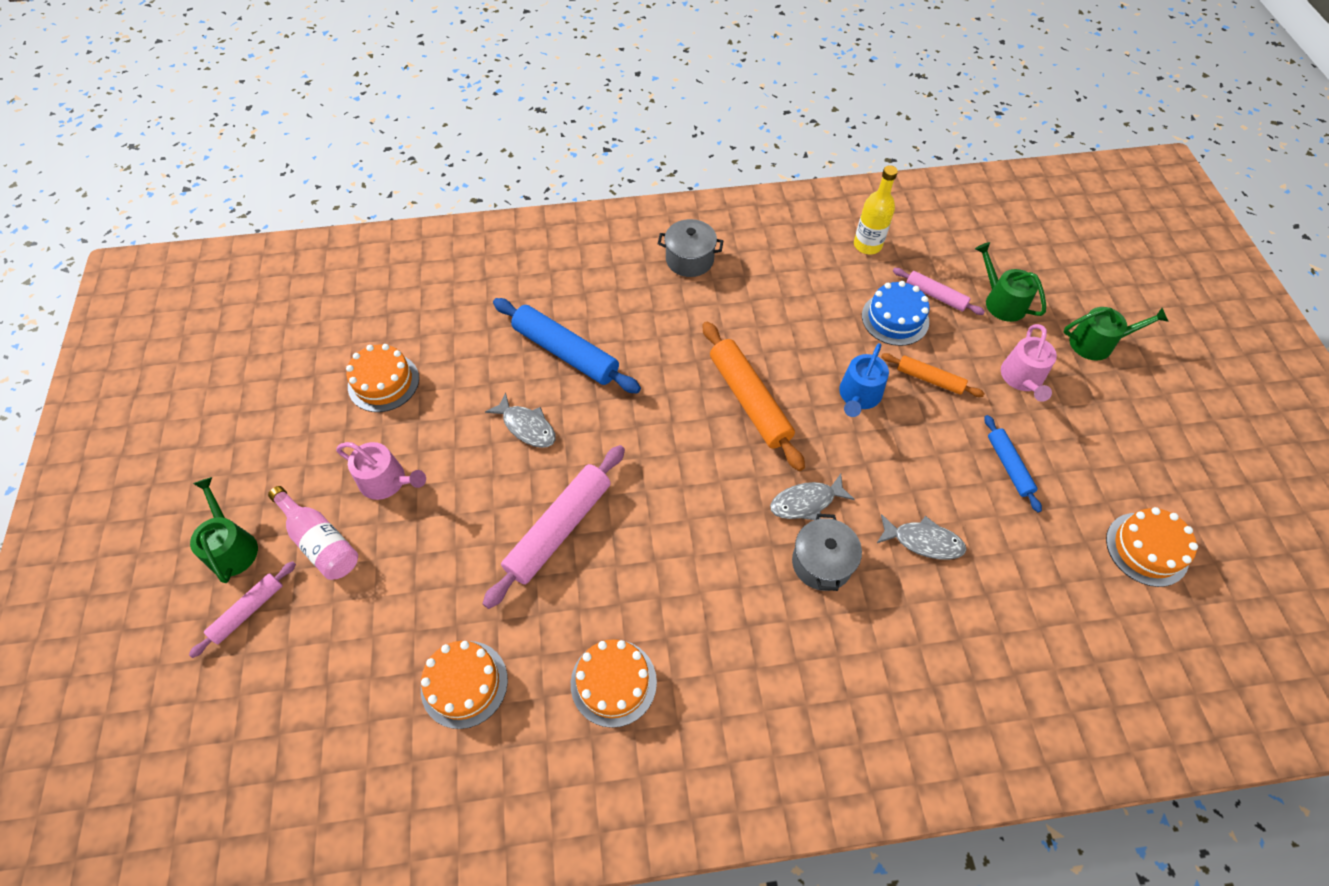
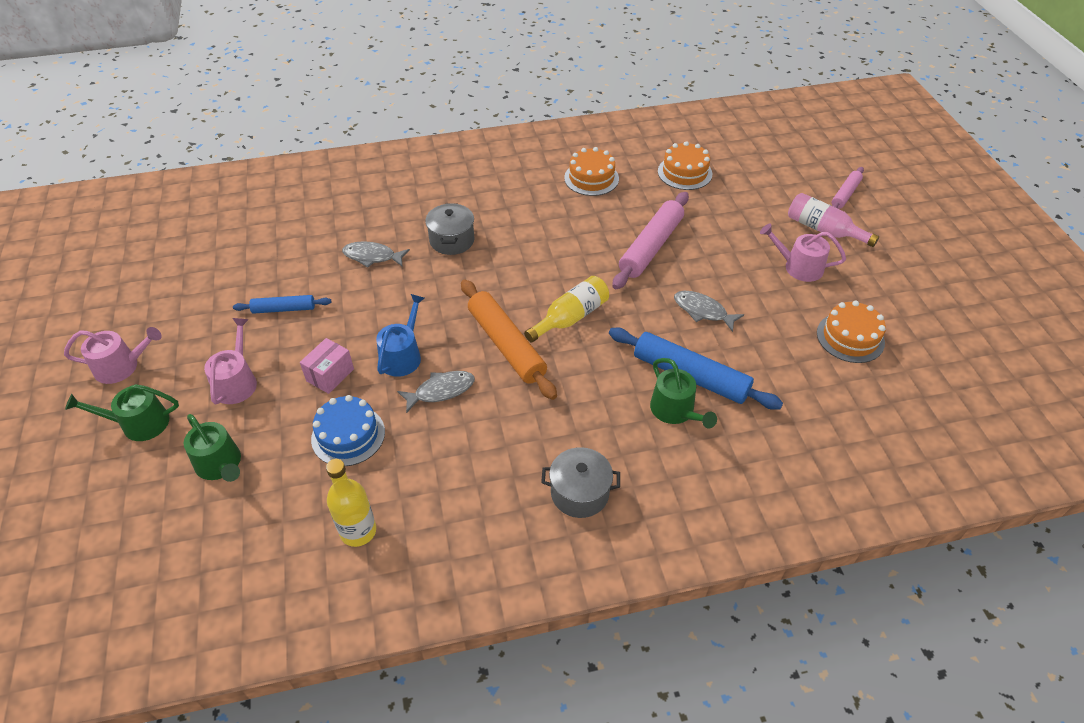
camera: 175 degrees right, 10 degrees down
(232, 547) = (885, 223): green watering can -> green watering can (675, 411)
(677, 429) = (570, 317): none -> yellow bottle
(806, 502) = (460, 274): grey fish -> grey fish (441, 391)
(929, 379) = (330, 375): orange rolling pin -> pink box
(935, 296) = (294, 466): pink rolling pin -> none
(1008, 466) = (284, 309): blue rolling pin -> blue rolling pin turned 75 degrees counterclockwise
(1147, 549) = (200, 262): orange cake -> none
(1153, 404) = (122, 366): none -> pink watering can

